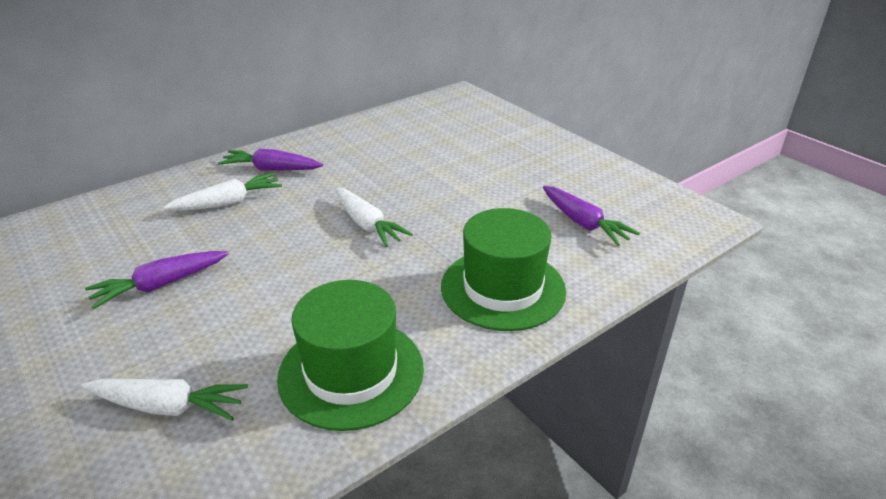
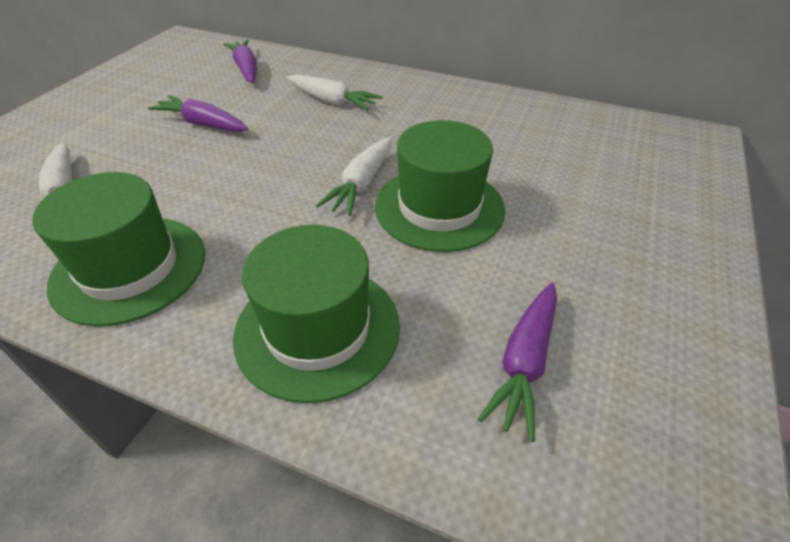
camera: 60 degrees right, 10 degrees up
(272, 169) = (402, 97): purple carrot -> purple carrot (246, 69)
(430, 202) = (439, 207): none -> green hat

